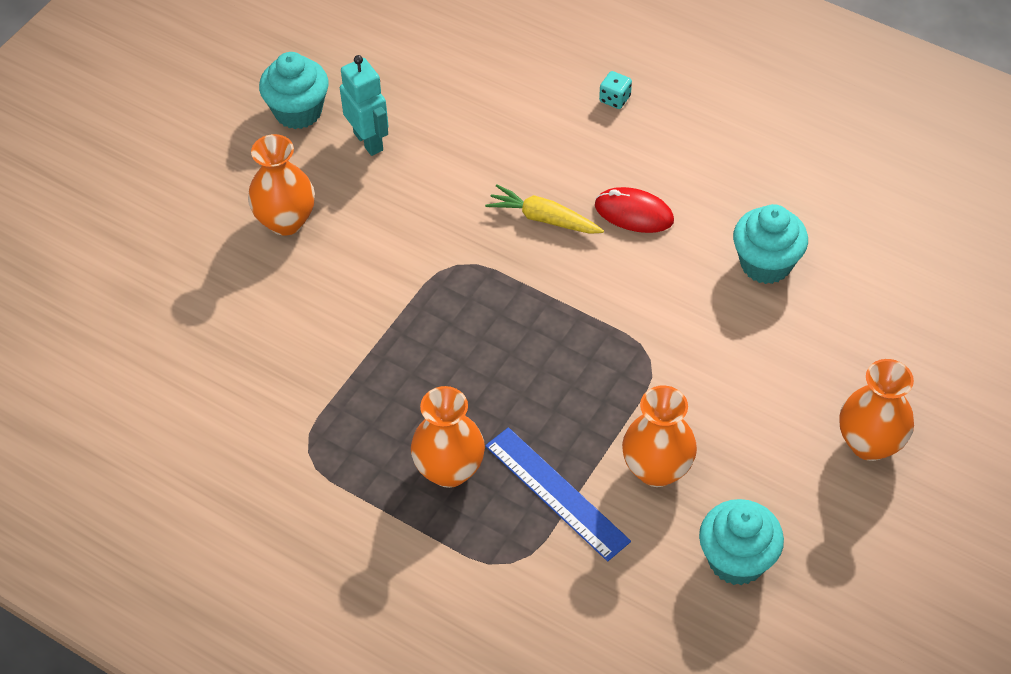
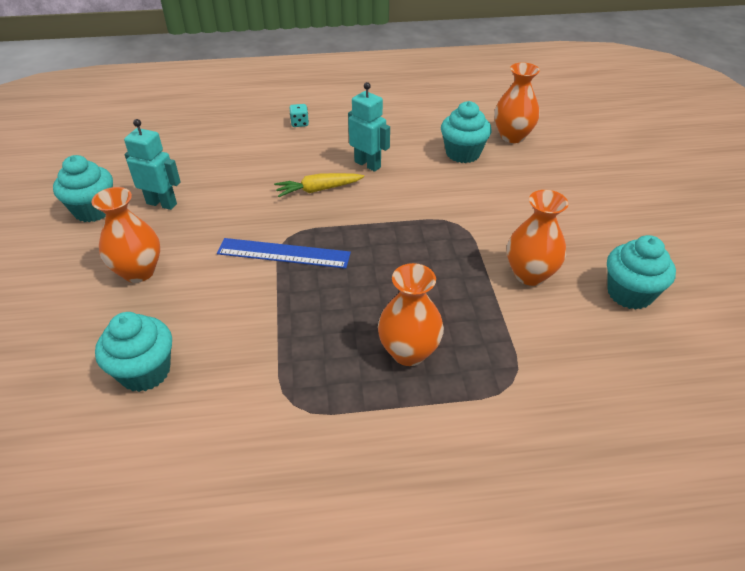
camera: 40 degrees left, 10 degrees down
(217, 338) = (145, 371): none -> turquoise cupcake
(556, 493) = (490, 322): blue ruler -> blue ruler (283, 253)
(634, 213) = (368, 164): red mouse -> turquoise robot
(869, 443) = (612, 201): orange vase -> orange vase (512, 136)

